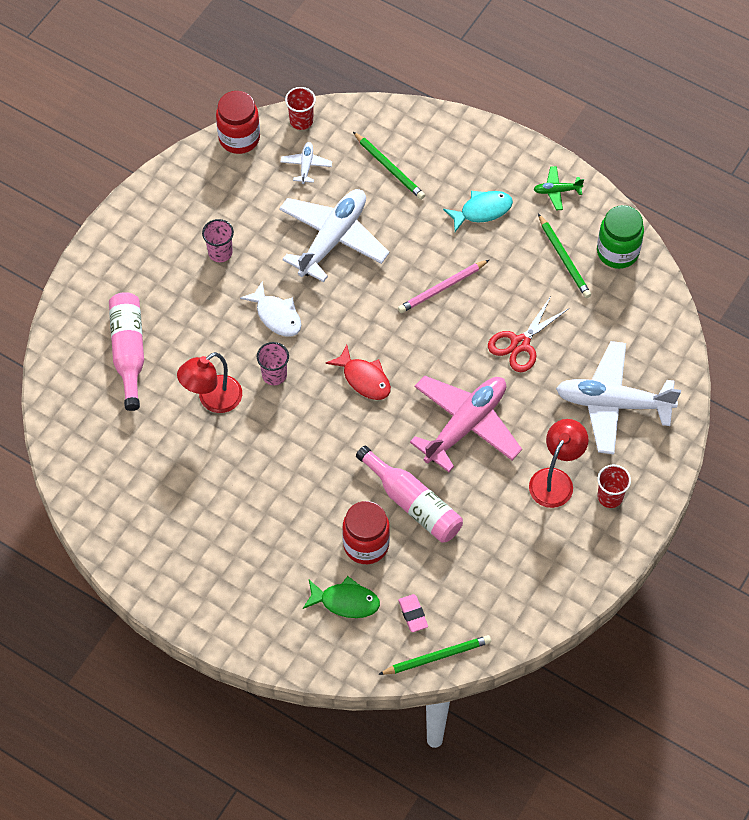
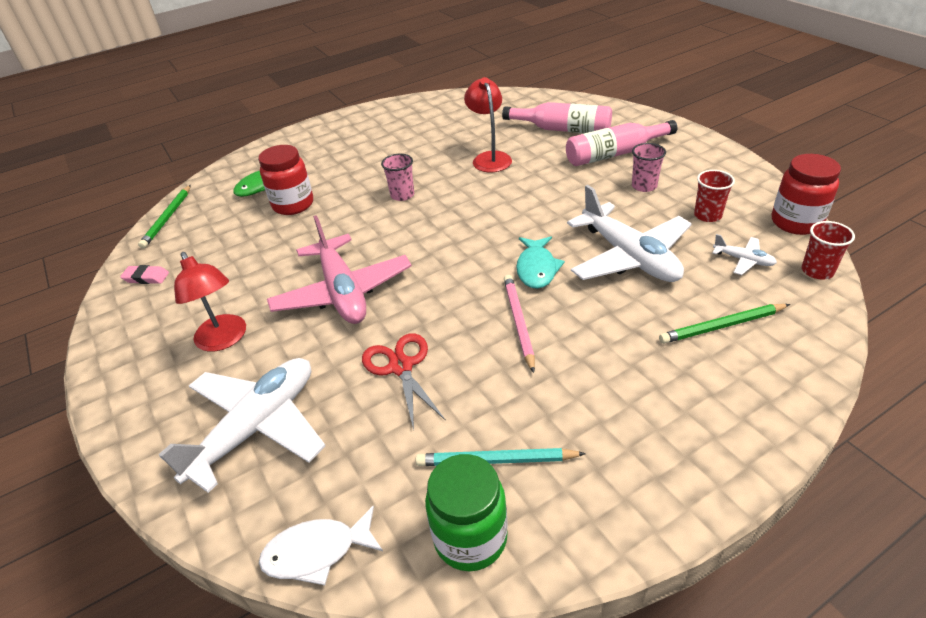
camera: 120 degrees right, 20 degrees down
(274, 375) = (490, 191): pink cup -> pink cup (402, 195)
(276, 315) = (553, 203): white fish -> white fish (317, 552)
(364, 379) = (447, 239): red fish -> none
(413, 503) = (300, 238): pink bottle -> pink bottle (614, 154)
(413, 614) = (212, 214): pink eraser -> pink eraser (146, 277)
(482, 211) = (618, 396): turquoise fish -> turquoise fish (536, 268)
(557, 191) = (621, 500): green plane -> none
(564, 258) = (496, 460): green pencil -> turquoise pencil
(610, 497) = (161, 378): red cup -> red cup (707, 215)

